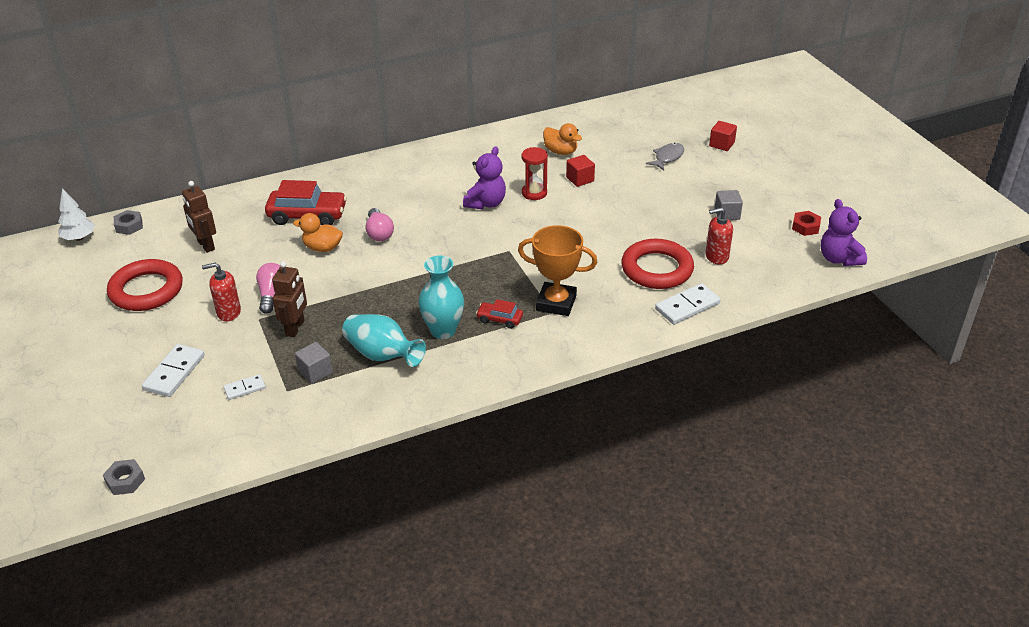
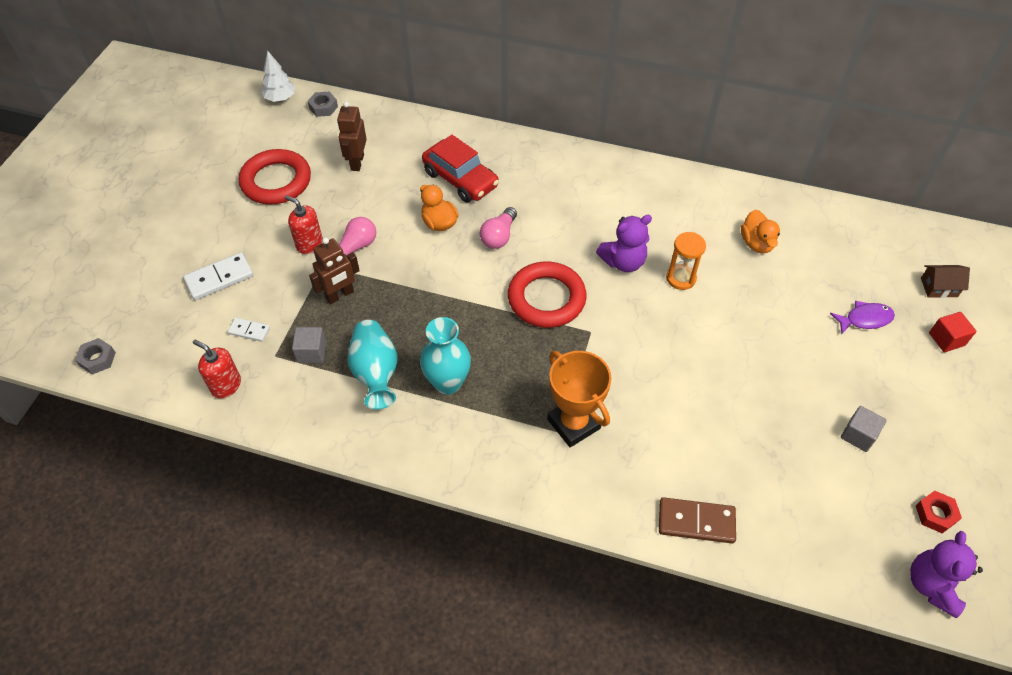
camera: 40 degrees right, 15 degrees up
(499, 319) = (506, 405): red car -> none
(534, 193) = (681, 278): red hourglass -> orange hourglass
(580, 179) = (742, 290): red cube -> none
(657, 269) = (711, 453): red ring -> red ring (546, 298)
(667, 157) = (865, 319): grey fish -> purple fish
(687, 306) = (696, 521): white domino -> brown domino
(690, 122) = (939, 287): none -> brown house
(716, 256) = (790, 482): red soap dispenser -> red soap dispenser (226, 385)

